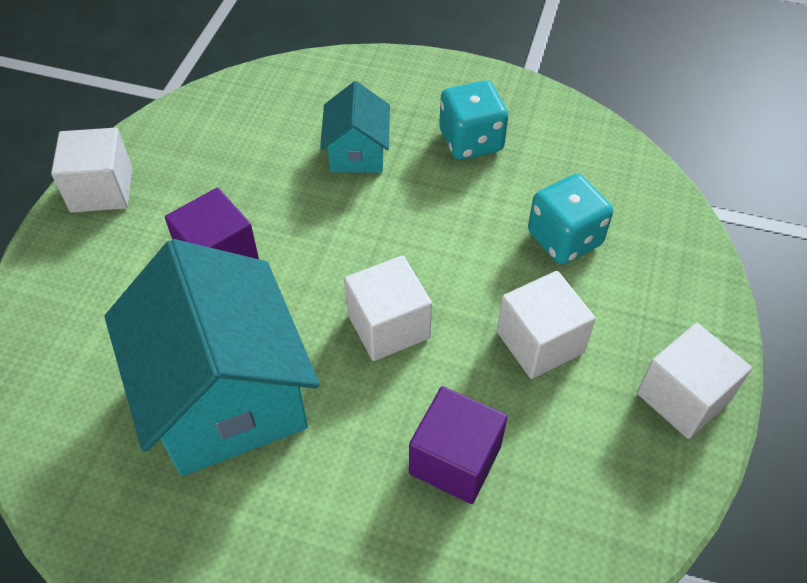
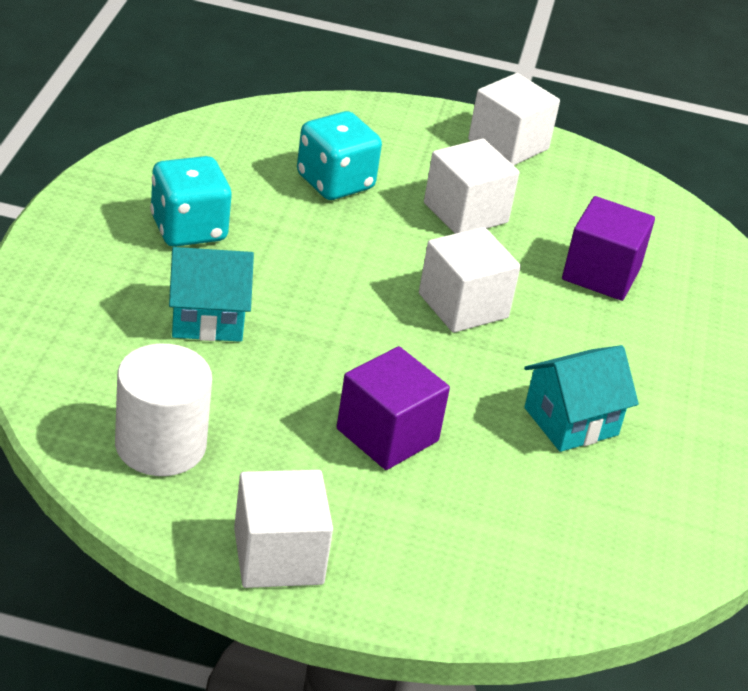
camera: 100 degrees left, 15 degrees down
(217, 130) = (160, 445): none -> white cylinder
(225, 396) = (571, 421): turquoise house -> turquoise house, size x0.50

